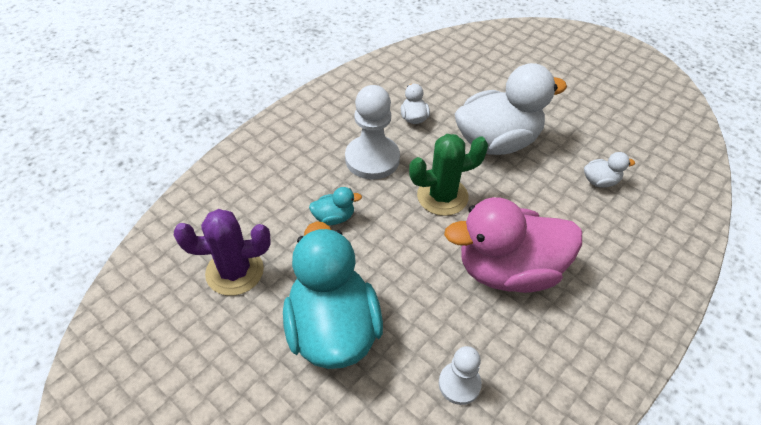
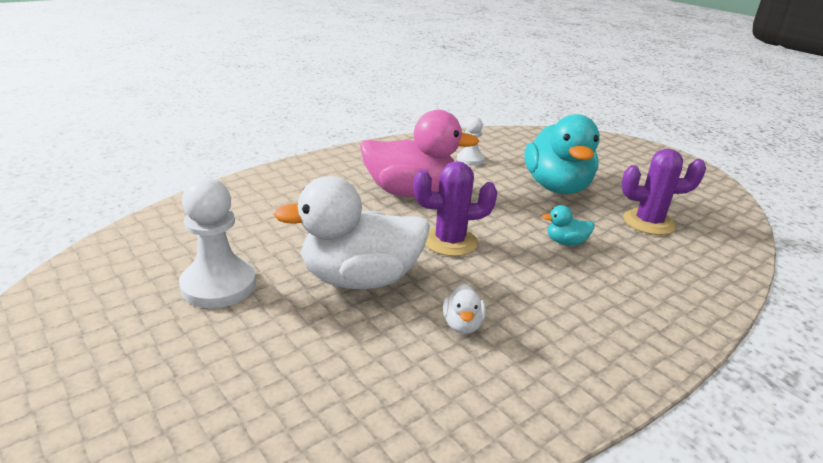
camera: 170 degrees left, 20 degrees down
(372, 159) = (525, 284): white pawn -> white pawn (218, 285)
(442, 196) = (450, 241): green cactus -> purple cactus
(600, 181) = (272, 229): white duck -> none

